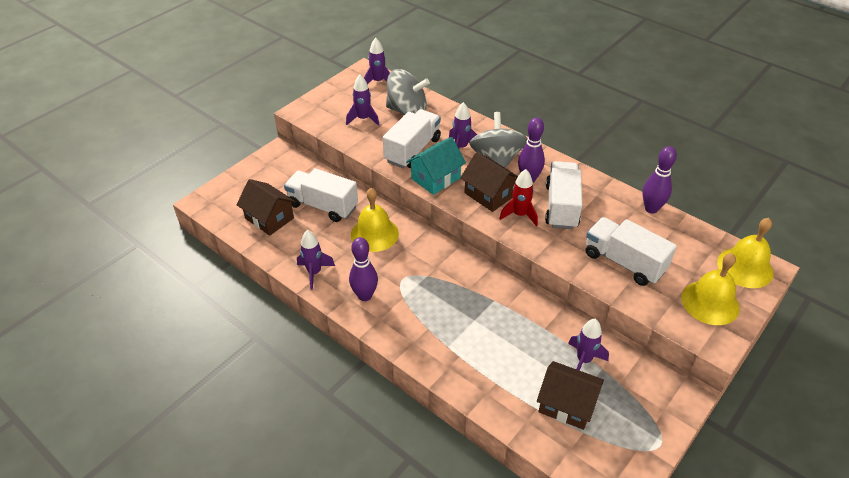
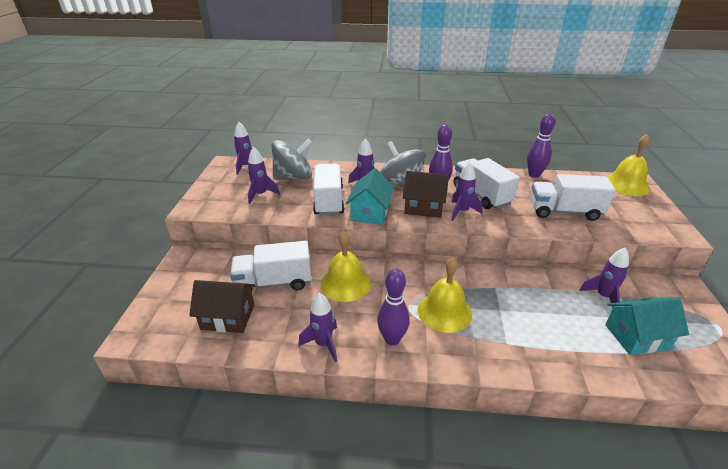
camera: 35 degrees left, 10 degrees down
(519, 215) = (462, 212): red rocket -> purple rocket
(566, 404) = (637, 336): brown house -> turquoise house
(710, 302) = (641, 212): yellow bell -> yellow bell (444, 312)

